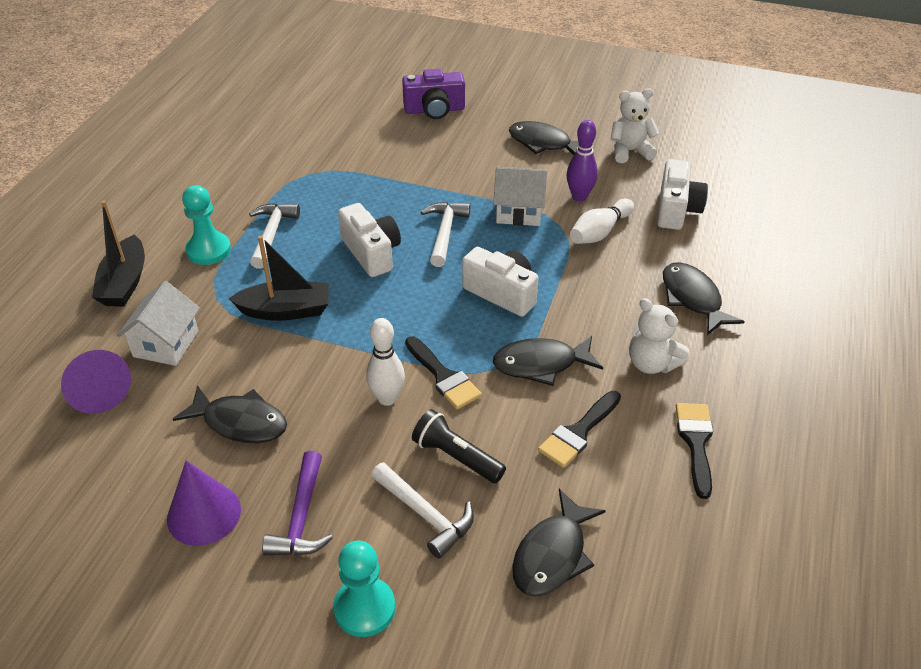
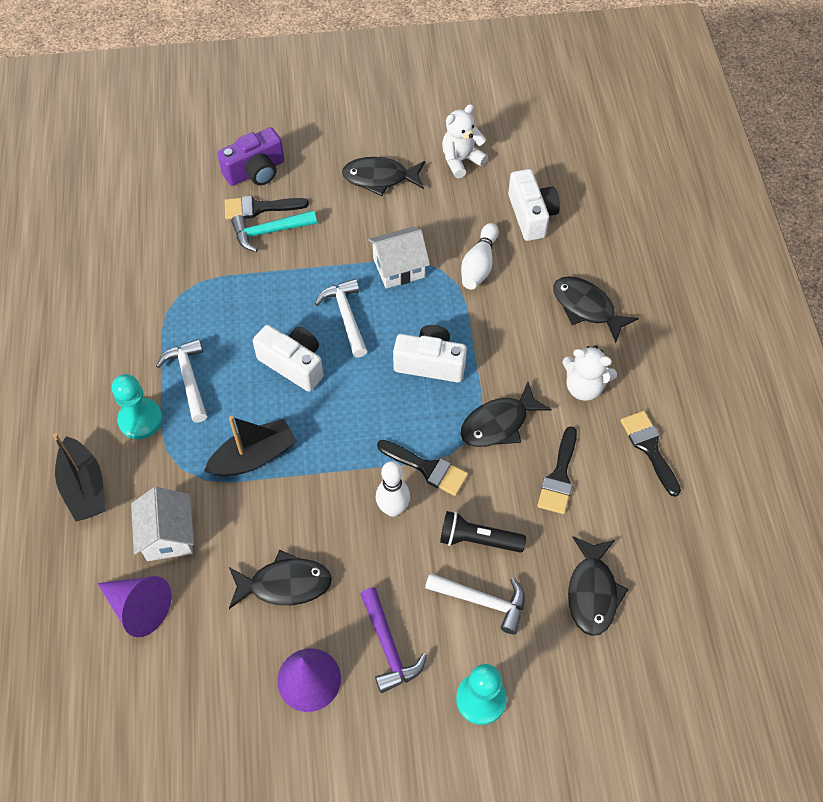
camera: 25 degrees left, 15 degrees up
(417, 153) = (269, 232): none -> turquoise hammer
(420, 135) = (259, 208): none -> black brush
(579, 196) = (442, 230): purple bowling pin -> none

